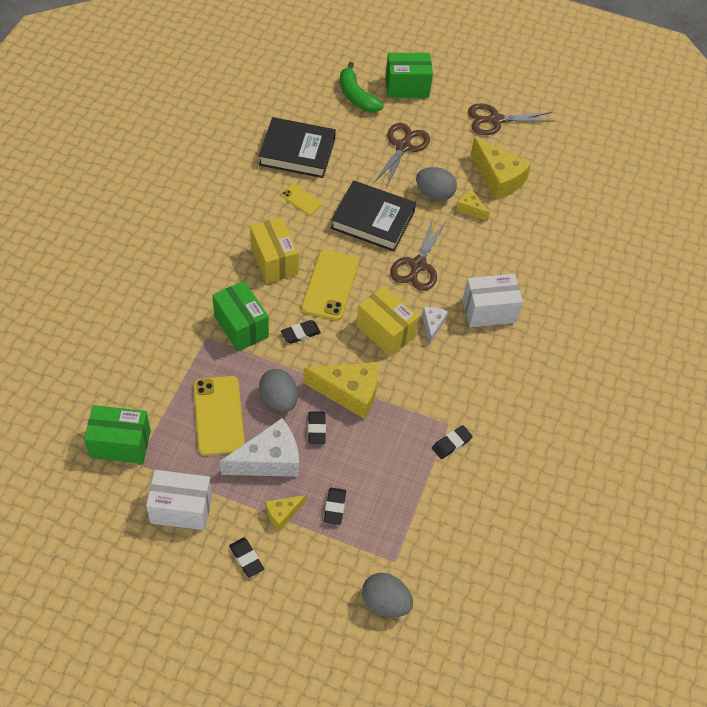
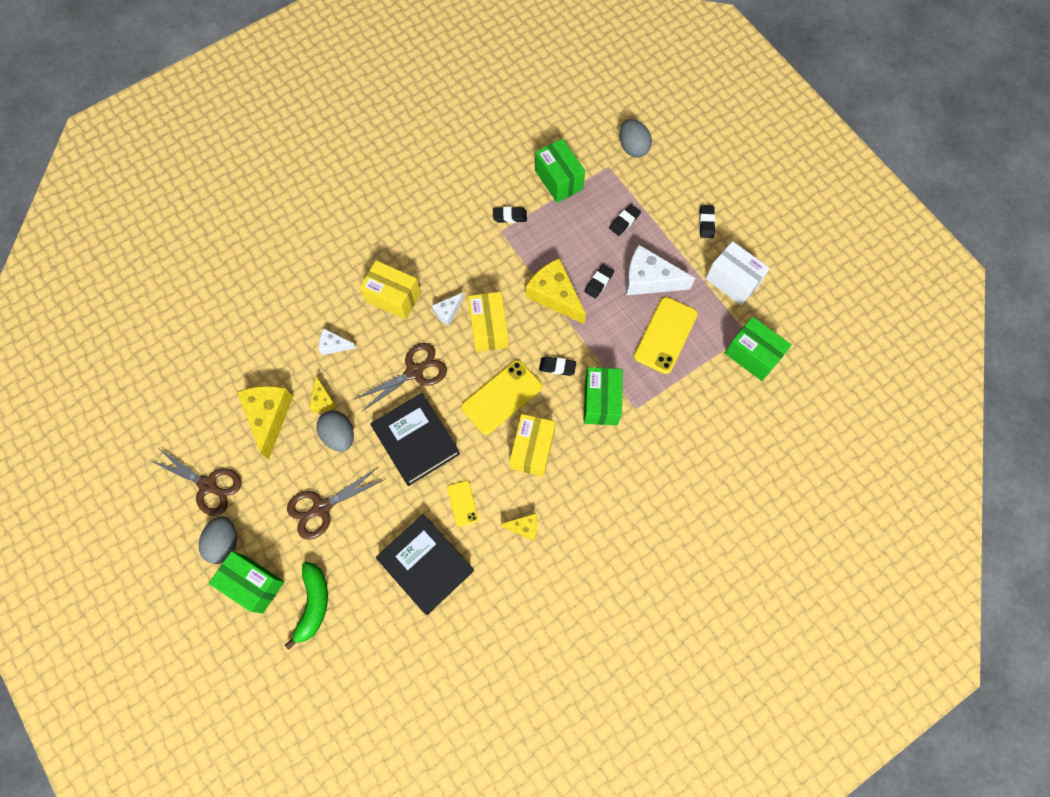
camera: 140 degrees left, 15 degrees up
(279, 399) = (611, 321): grey egg -> grey egg (224, 543)
(282, 513) = (663, 237): yellow cheese -> yellow cheese (524, 527)
(434, 512) = (558, 180): none -> green box
(489, 311) = (393, 297): white box -> yellow box
(500, 249) = (334, 345): none -> white cheese

